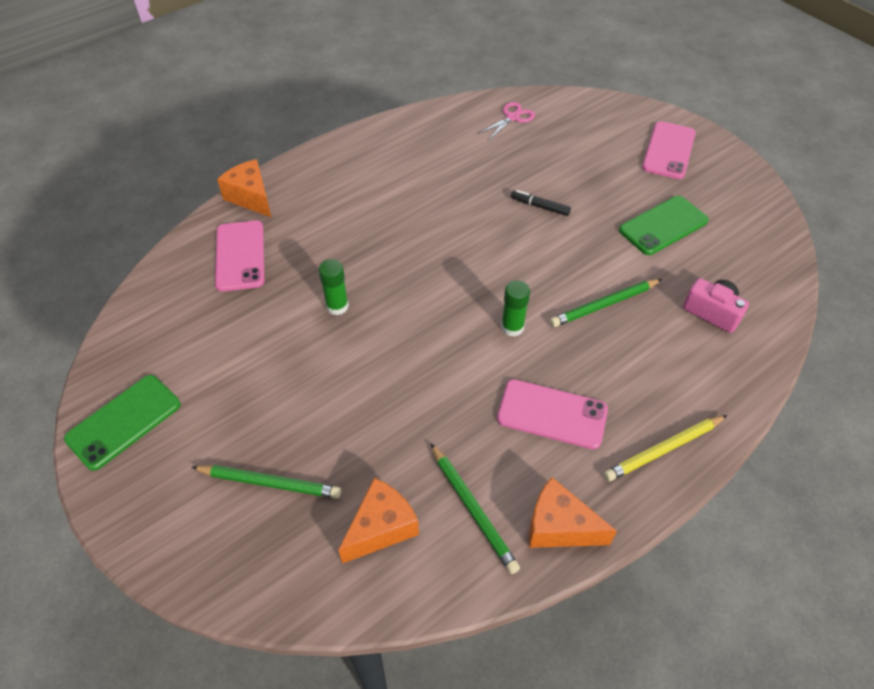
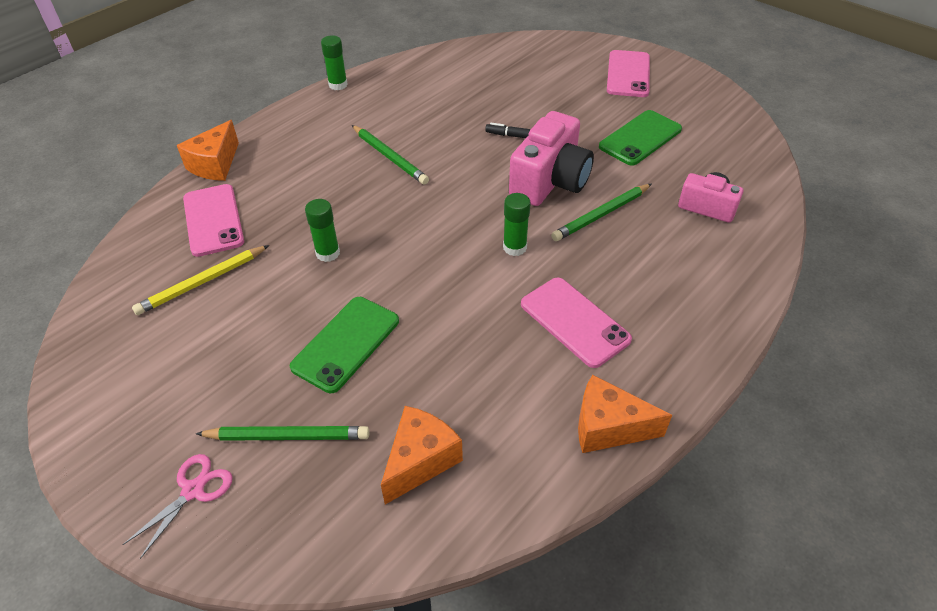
camera: 10 degrees left, 5 degrees down
(124, 421) = (108, 401): green phone -> green phone (346, 343)
(251, 197) = (215, 164): orange cheese -> orange cheese turned 105 degrees counterclockwise
(379, 126) = (338, 85): none -> green glue stick
(473, 509) = (514, 425): green pencil -> green pencil (390, 157)
(512, 117) = (470, 63): pink scissors -> pink scissors (193, 490)
(552, 414) = (574, 322): pink phone -> pink phone turned 45 degrees clockwise
(562, 261) = (550, 181): none -> pink camera
(663, 450) = (694, 337): yellow pencil -> yellow pencil (202, 282)

